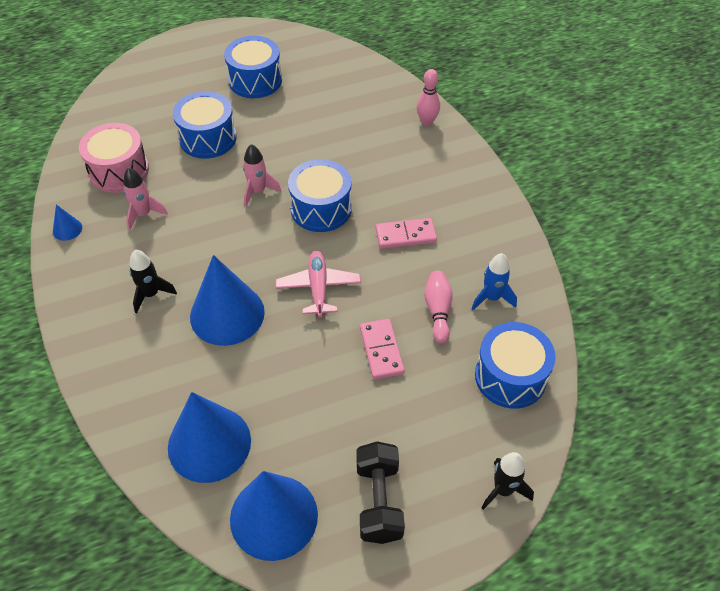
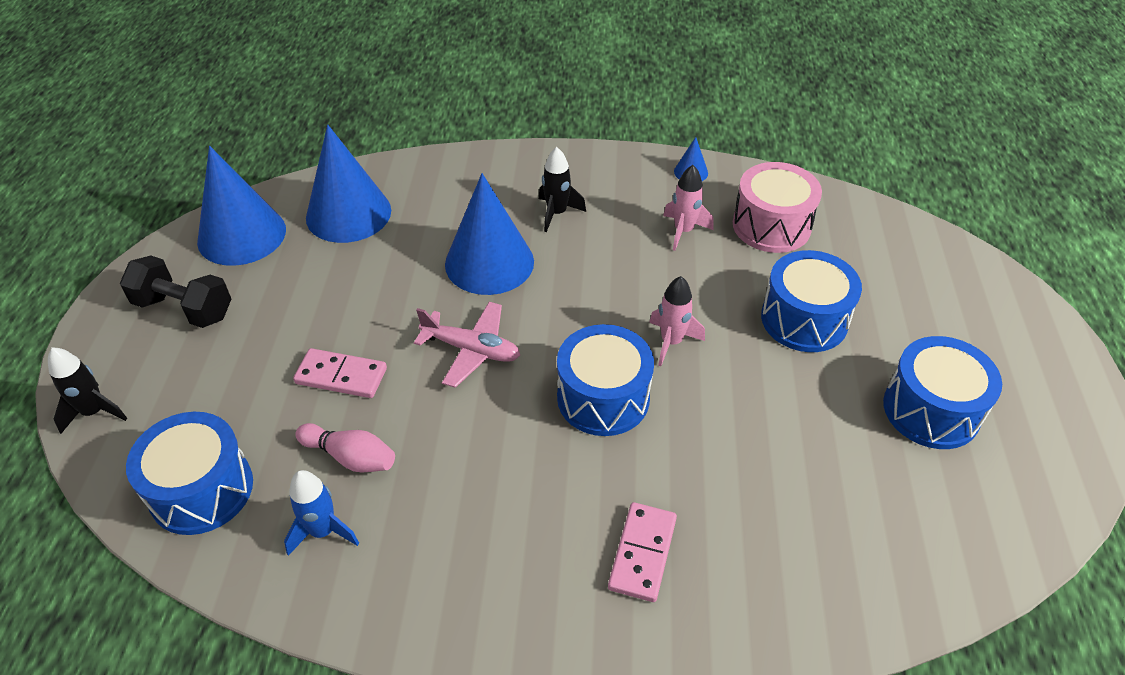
camera: 115 degrees right, 5 degrees down
(405, 235) = (497, 476): pink domino -> pink domino (642, 553)
(427, 122) = (738, 626): pink bowling pin -> none

